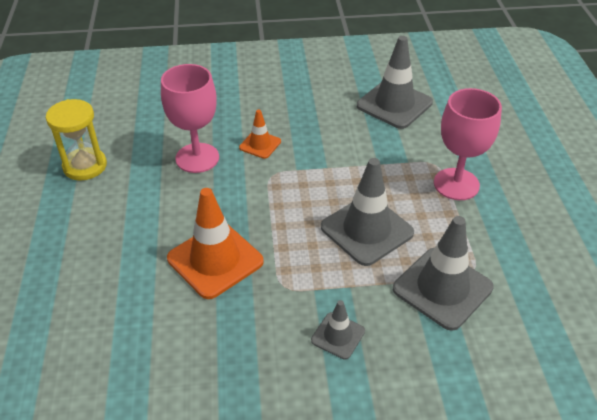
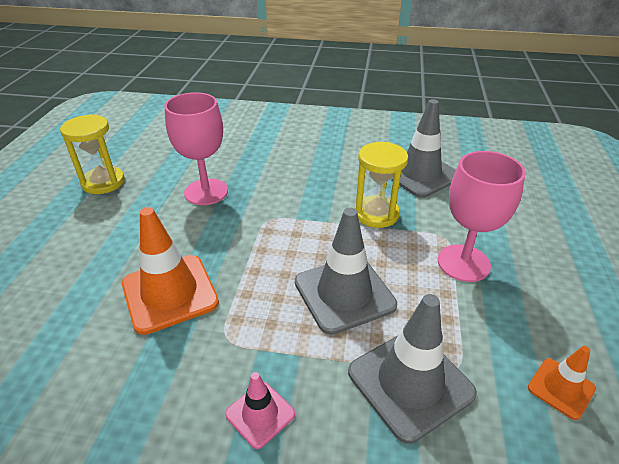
camera: 15 degrees right, 5 degrees down
(260, 144) = (271, 190): orange traffic cone -> orange traffic cone (561, 388)
(338, 335) = (260, 414): grey traffic cone -> pink traffic cone
(368, 152) = (376, 214): none -> yellow hourglass

